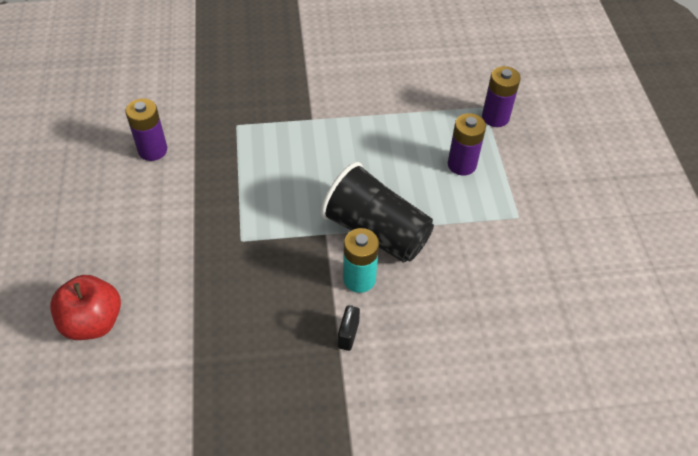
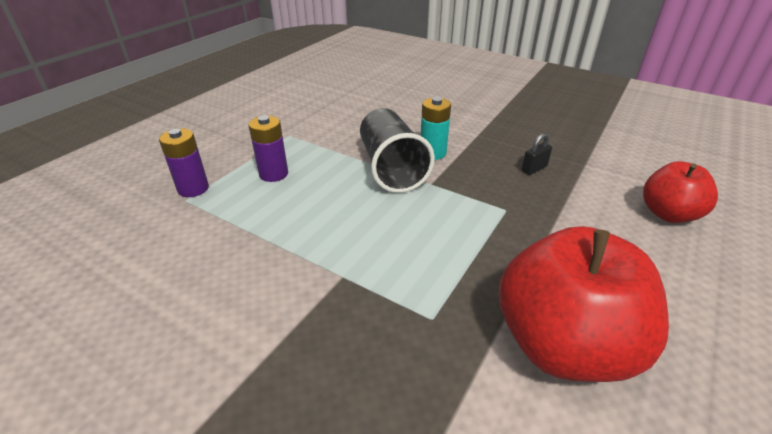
camera: 140 degrees left, 15 degrees down
(153, 150) = (563, 344): purple battery -> red apple
(348, 335) = (467, 136): black padlock -> black padlock (534, 169)

